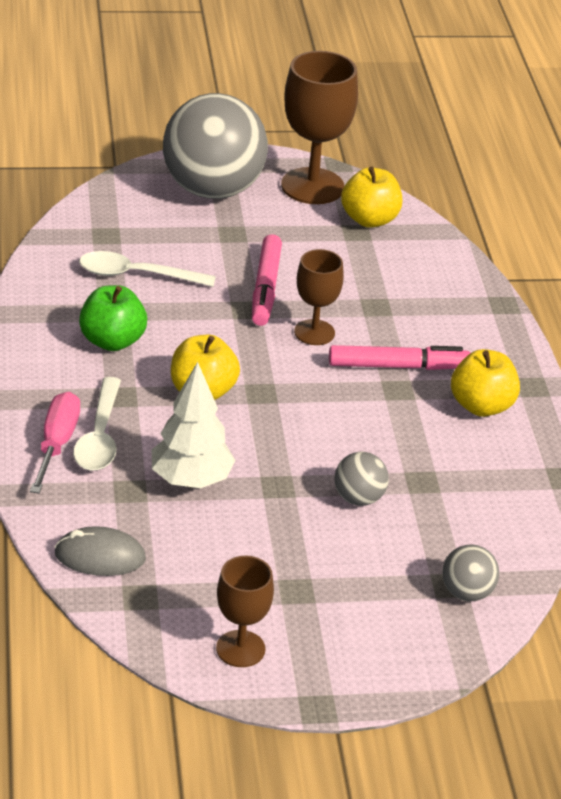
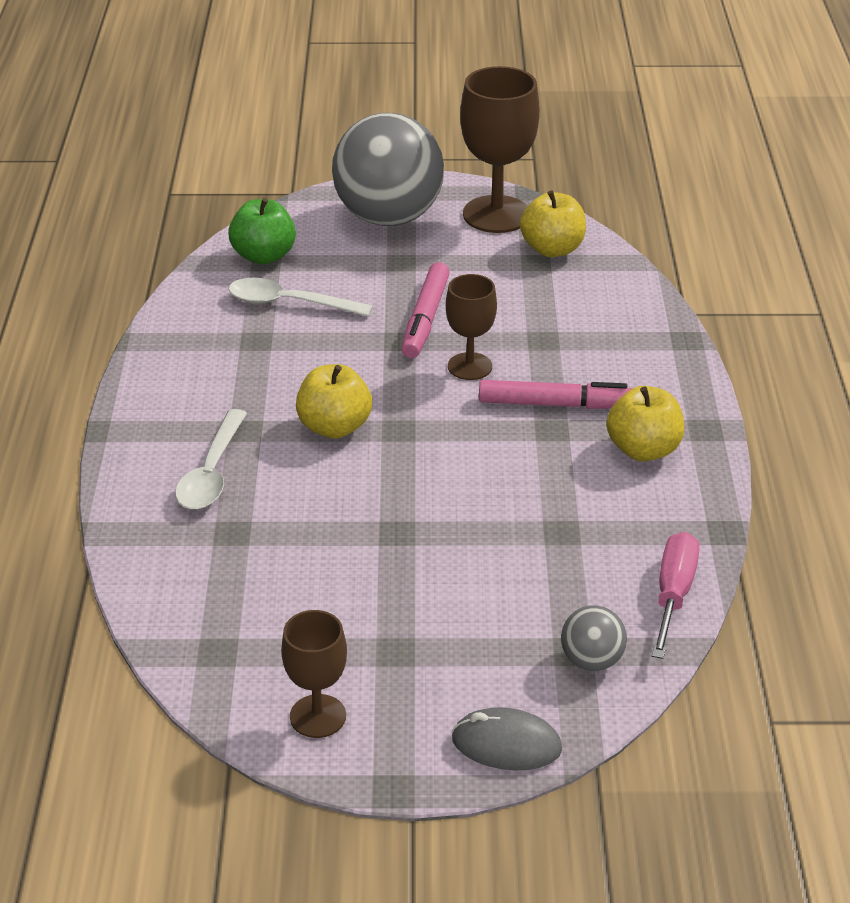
camera: 10 degrees right, 0 degrees up
(56, 444) = (163, 480): pink screwdriver -> pink screwdriver (673, 595)
(100, 556) = (182, 605): grey mouse -> grey mouse (506, 744)
(112, 341) = (248, 372): green apple -> green apple (264, 256)
(191, 480) = (301, 523): white tree -> none
(359, 498) = (485, 549): grey ball -> none

